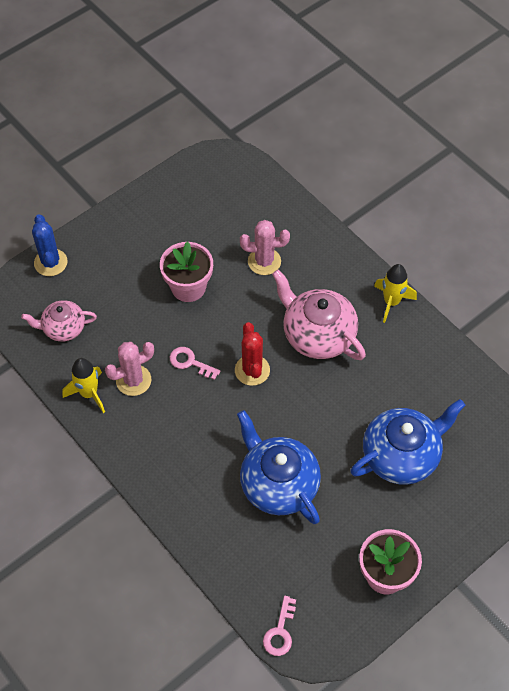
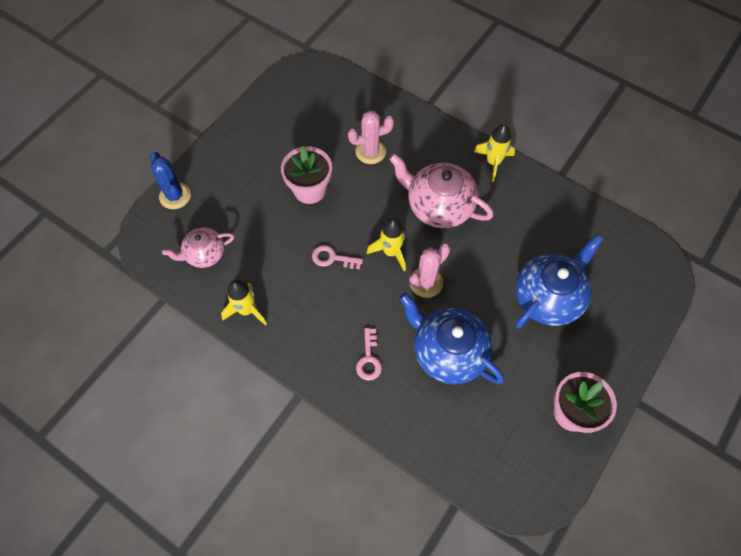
camera: 15 degrees left, 5 degrees up
(133, 380) = (285, 287): pink cactus -> pink cactus (426, 282)
(252, 370) = (391, 252): red cactus -> yellow rocket
(280, 631) = (496, 494): pink key -> pink key (369, 359)

